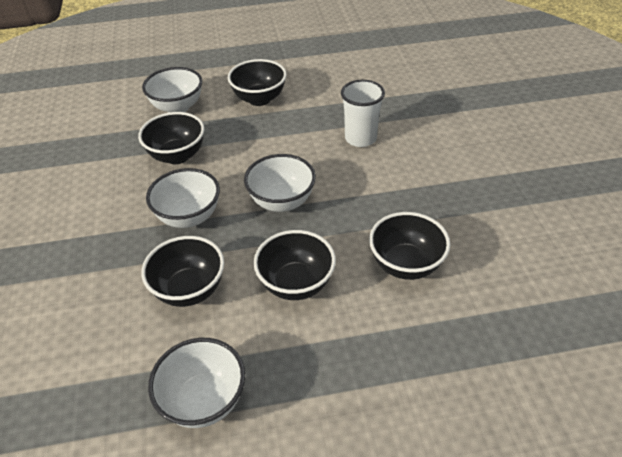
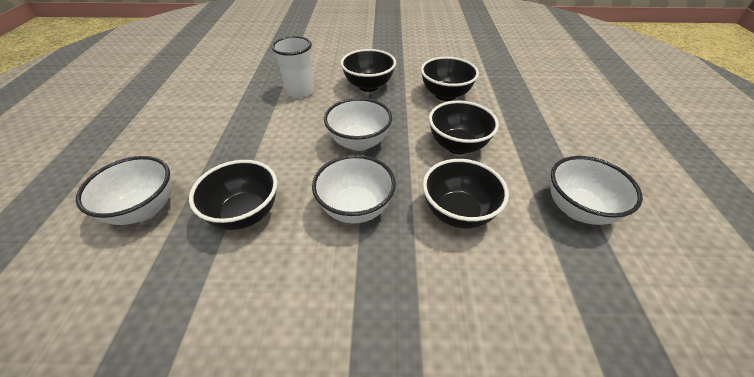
camera: 80 degrees left, 0 degrees up
(259, 99) = (192, 140): black bowl -> black bowl (368, 86)

